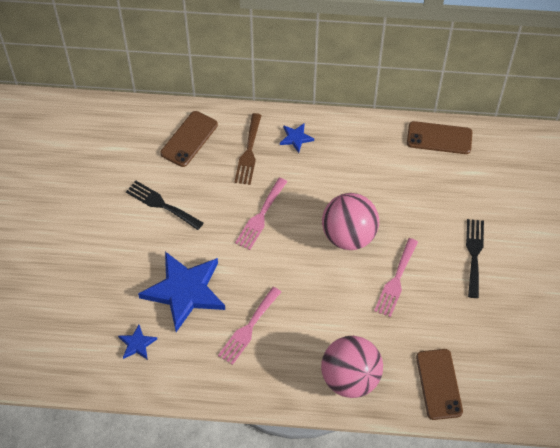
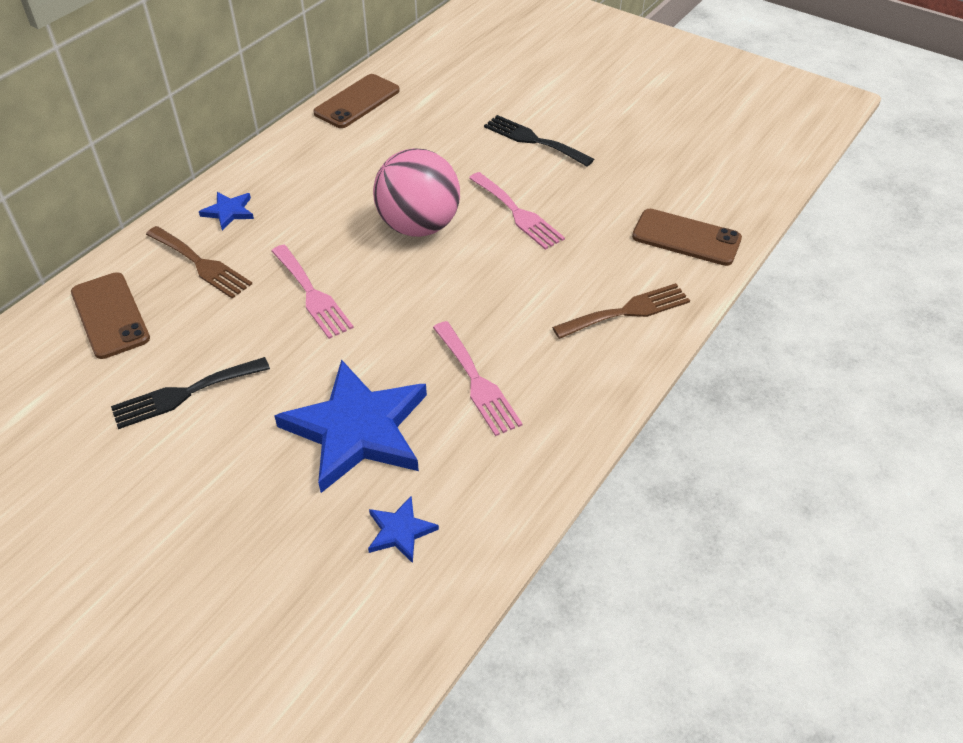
camera: 60 degrees left, 10 degrees down
(350, 378) = (627, 311): pink ball -> brown fork

